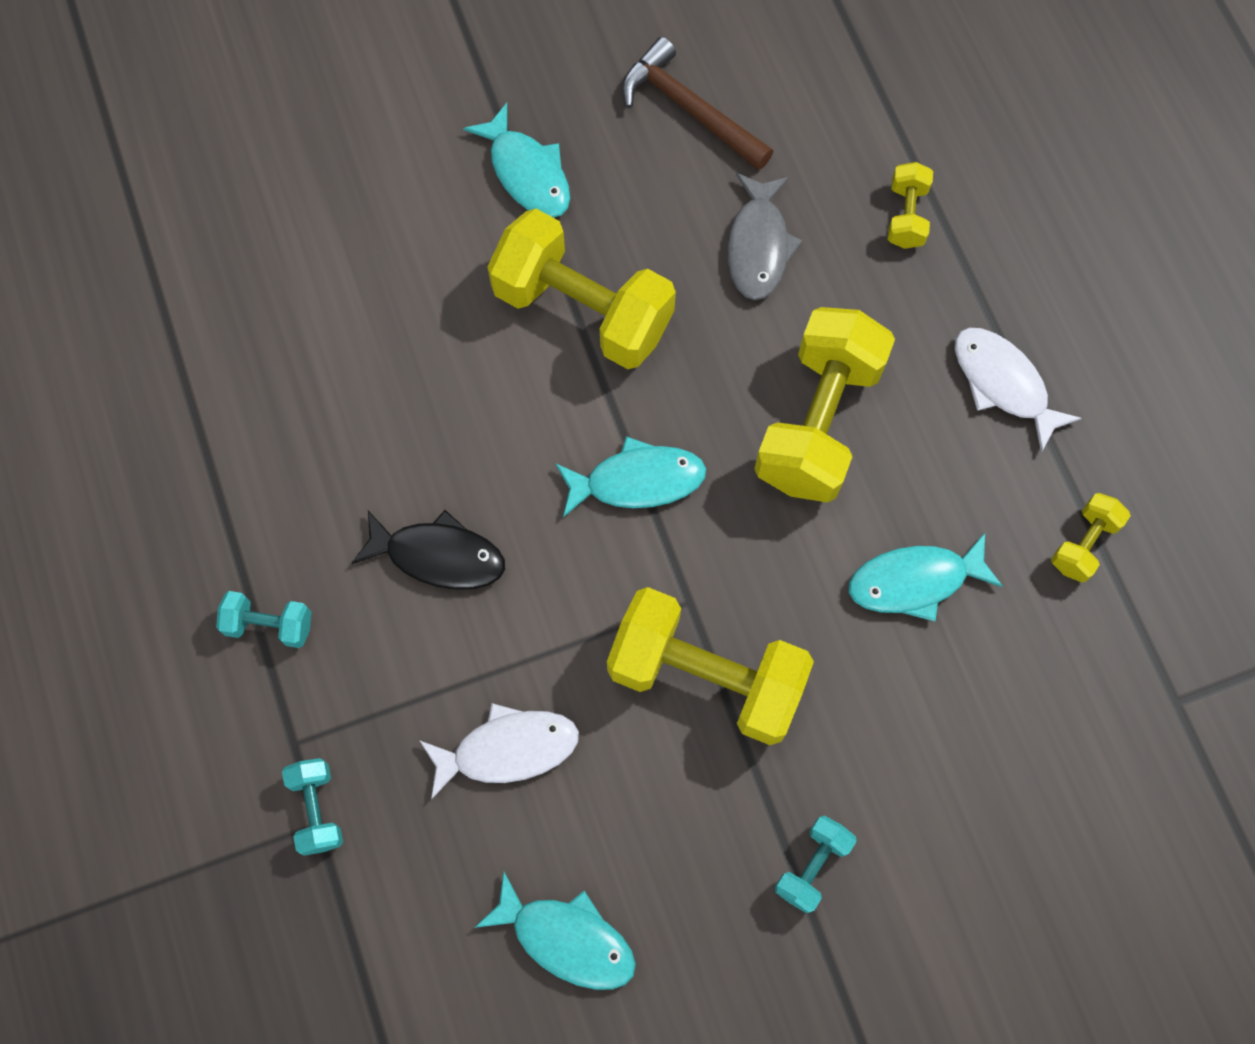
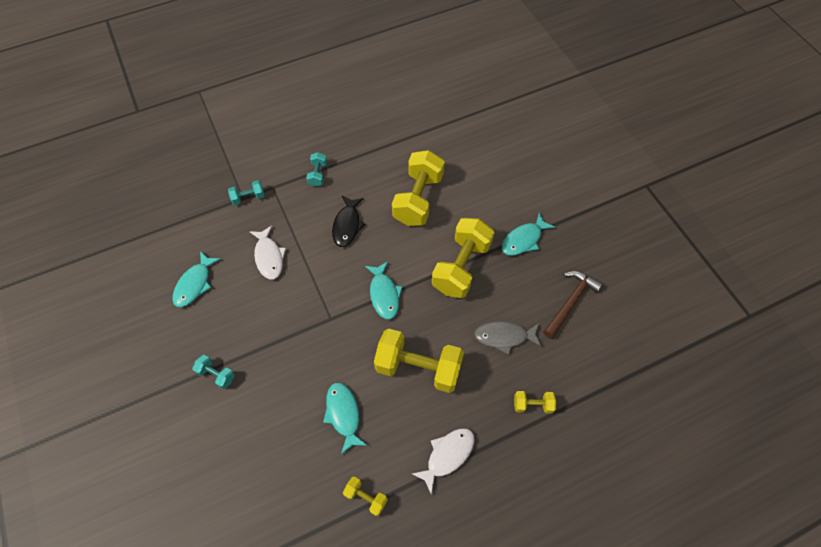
camera: 85 degrees right, 10 degrees down
(706, 676) = (298, 327): yellow dumbbell -> yellow dumbbell (418, 199)

